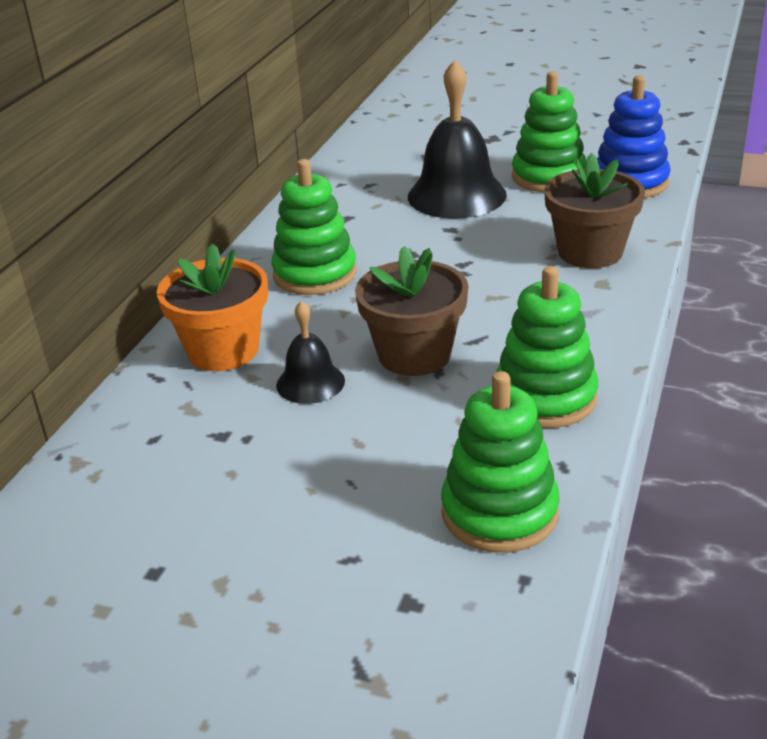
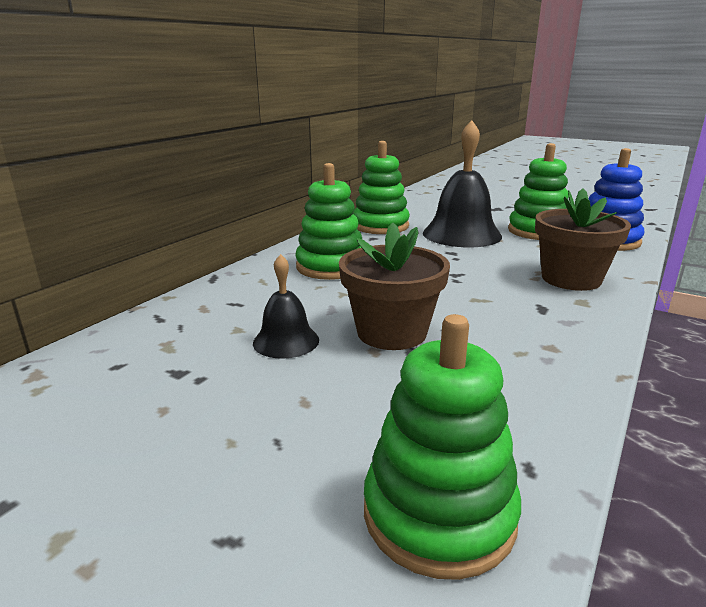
camera: 10 degrees right, 10 degrees down
(223, 350) = (226, 307): orange flower pot -> none
(545, 397) = (516, 389): green stacking toy -> green stacking toy (380, 226)

